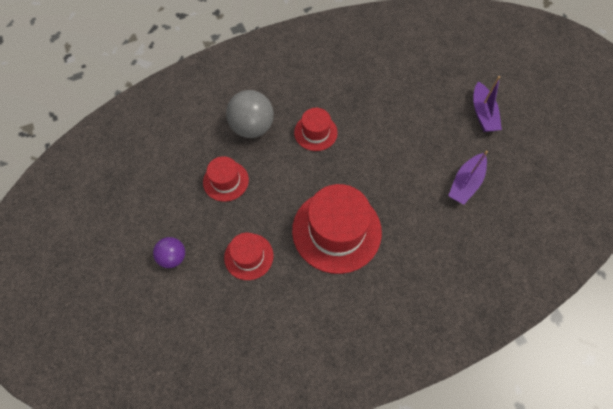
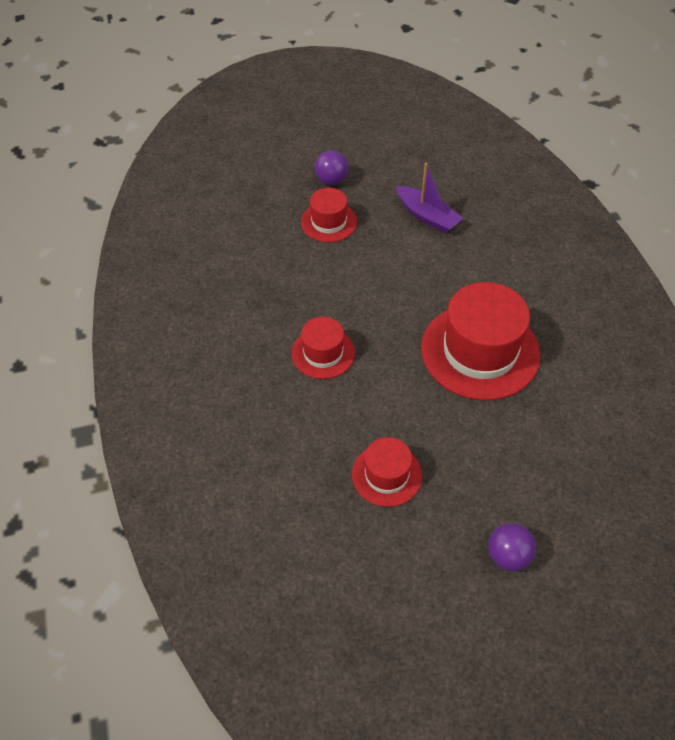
camera: 80 degrees left, 10 degrees down
(248, 256) = (511, 455): red hat -> red hat (329, 222)
(252, 127) = (297, 431): grey ball -> none
(483, 114) = (331, 180): purple boat -> purple ball

